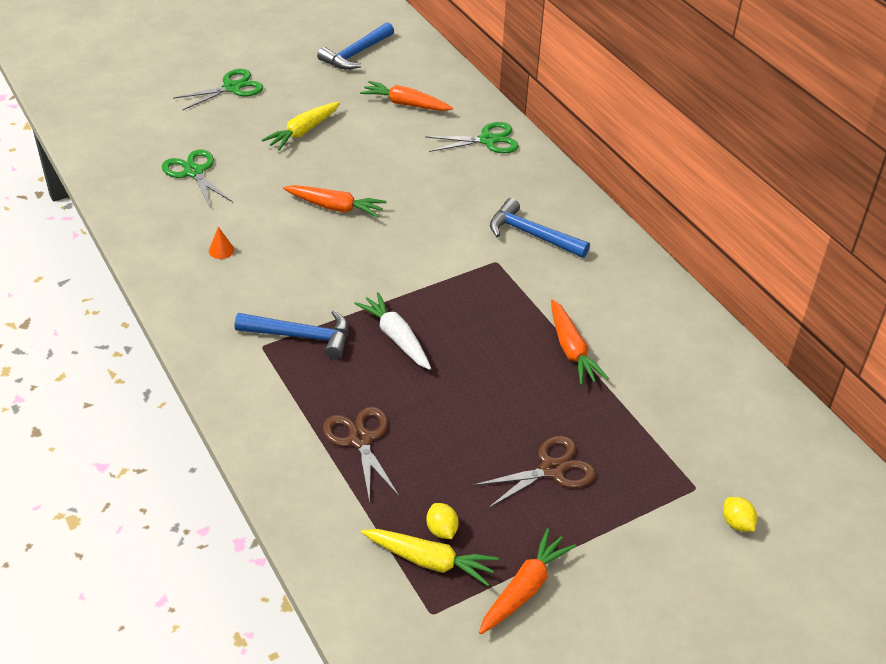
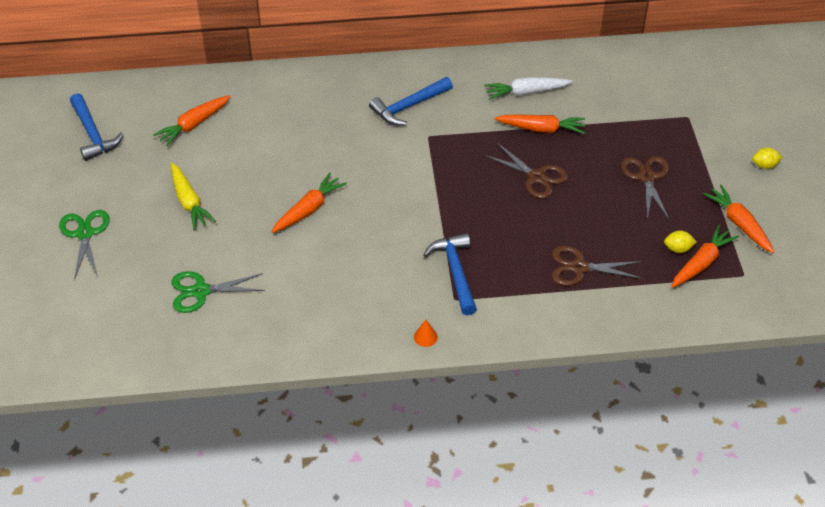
camera: 65 degrees left, 5 degrees up
(221, 250) = (323, 297): orange cone -> orange cone (425, 337)
(301, 336) = (455, 272): blue hammer -> blue hammer turned 45 degrees counterclockwise
(396, 337) = (483, 217): white carrot -> white carrot (526, 92)
(429, 561) = (701, 263): yellow carrot -> orange carrot
(487, 365) = (536, 177): none -> brown scissors
(488, 140) = (277, 92): green scissors -> none
(736, 523) = (722, 110): yellow lemon -> yellow lemon (764, 165)

